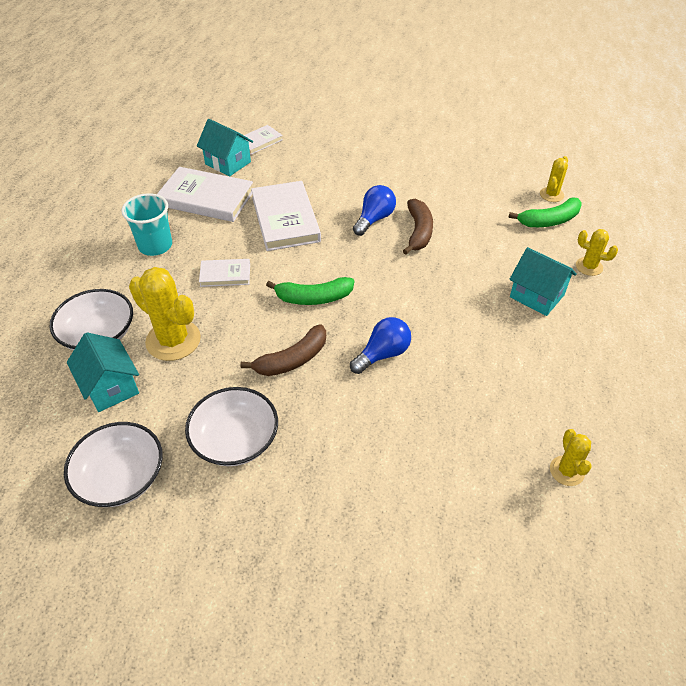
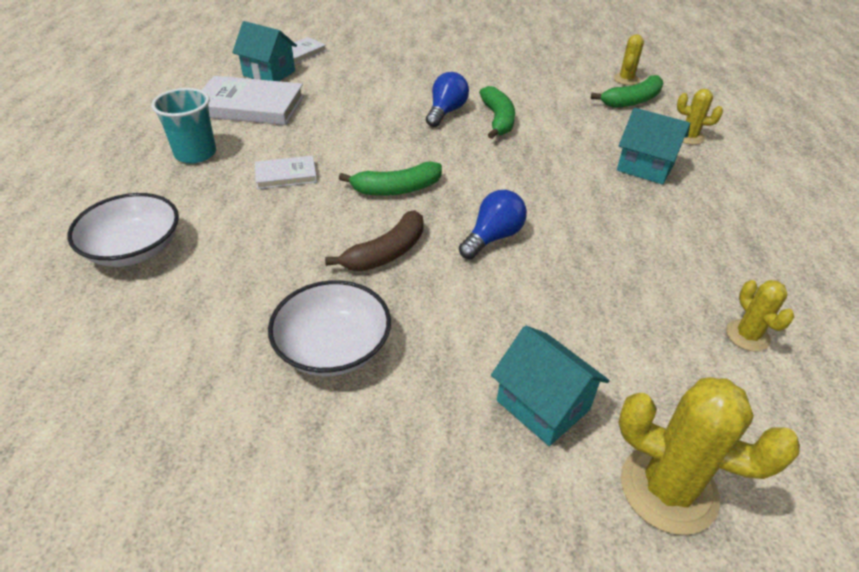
camera: 10 degrees left, 5 degrees down
(110, 387) = (157, 305): turquoise house -> turquoise house (543, 405)
(121, 477) = (184, 410): white bowl -> none
(173, 340) = (233, 246): yellow cactus -> yellow cactus (668, 489)
(285, 219) = (346, 118): white book -> none
(418, 232) = (498, 120): brown banana -> green banana

